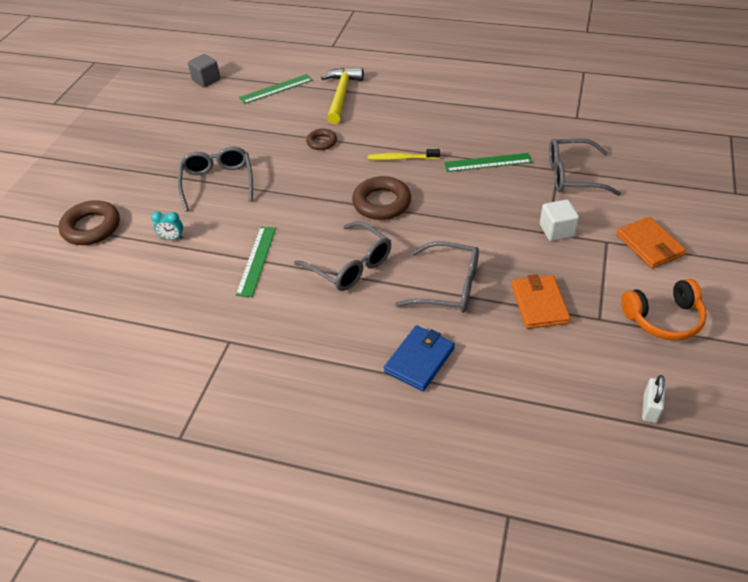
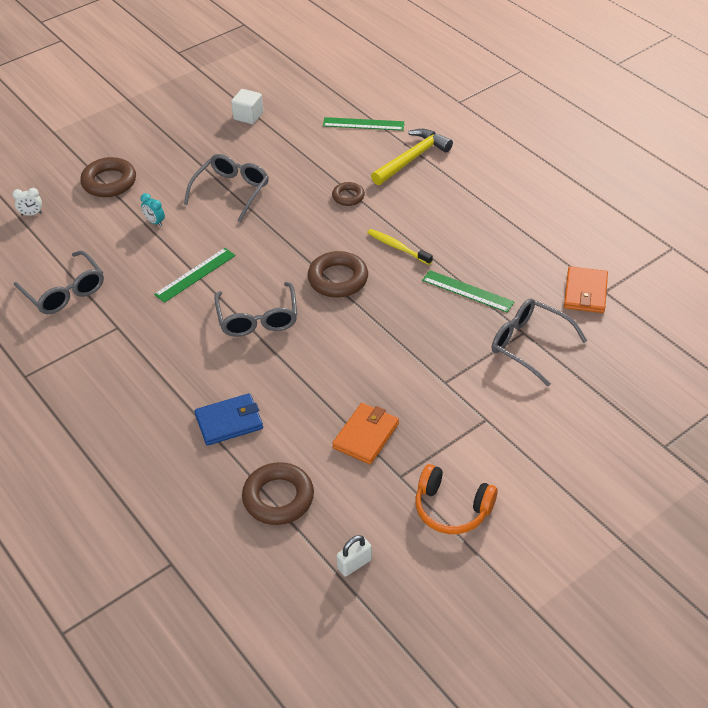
camera: 35 degrees right, 0 degrees up
(36, 291) = (31, 214): none -> white clock
(206, 80) = (315, 86): grey cube -> none
(448, 286) = (312, 379): grey glasses -> grey glasses (65, 292)
(531, 395) = (278, 498): none -> brown ring
(556, 230) = (454, 385): white cube -> white cube (248, 116)
(649, 245) = (519, 444): orange wallet -> orange wallet (585, 292)

